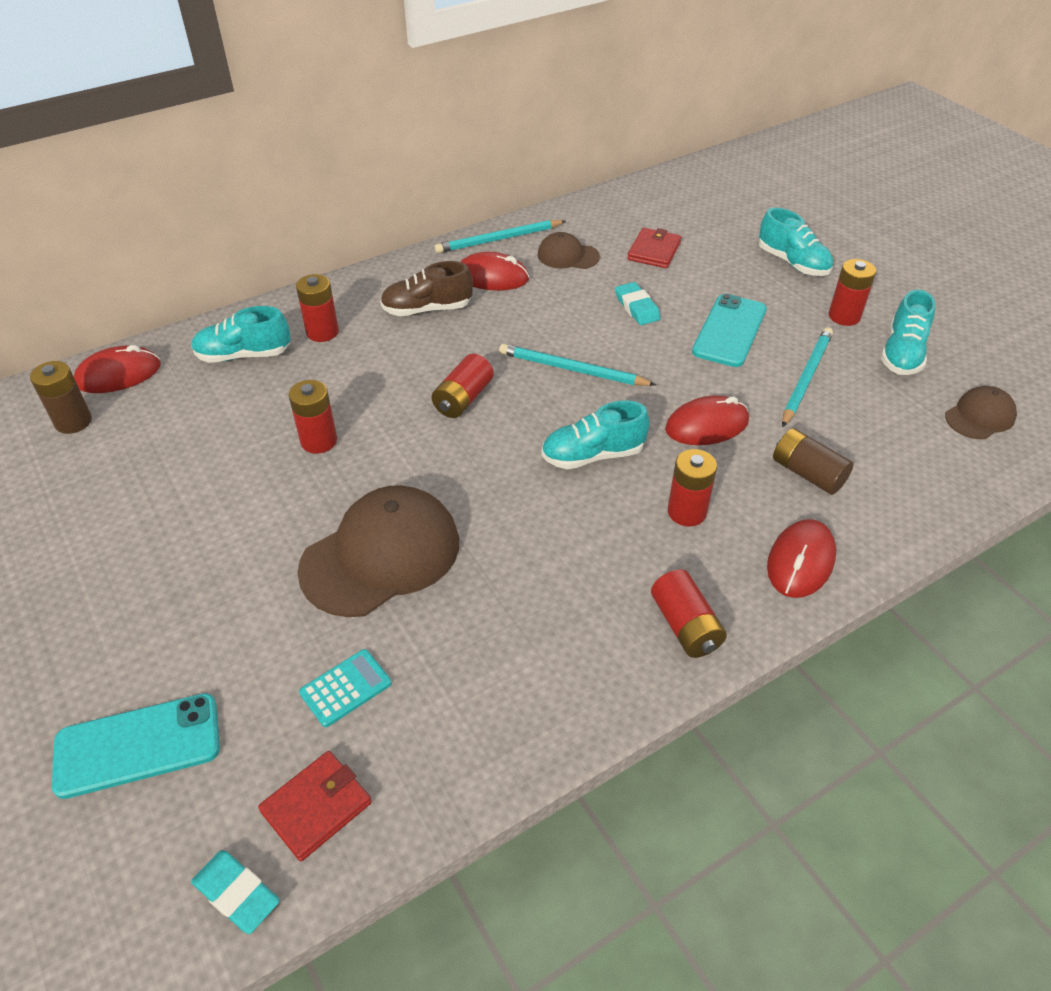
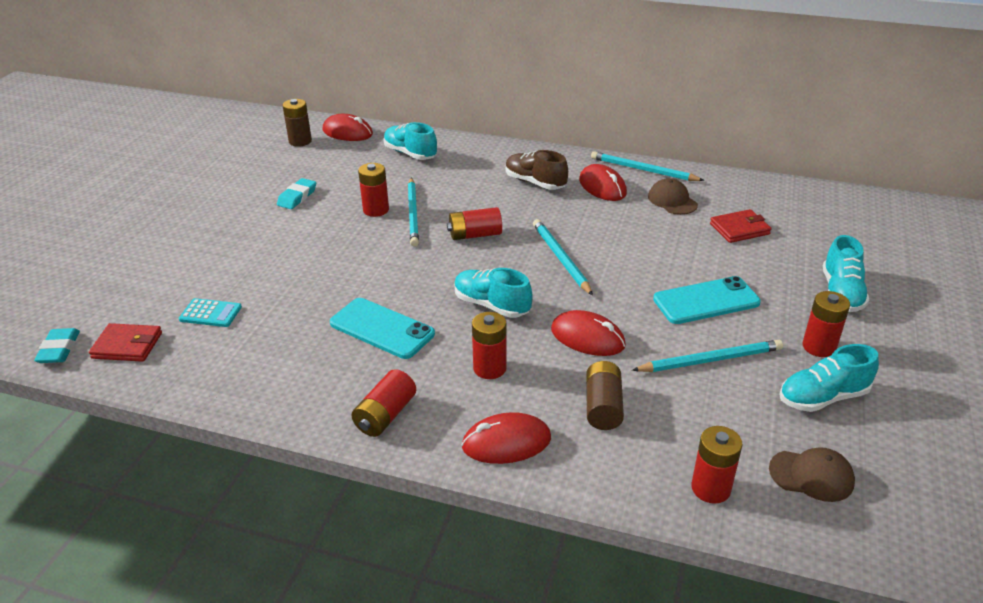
camera: 50 degrees right, 10 degrees down
(138, 745) = (120, 274): turquoise phone -> turquoise phone (382, 328)
(322, 332) = (463, 164): red battery -> red battery (711, 488)
(365, 418) = (413, 214): none -> turquoise pencil
(381, 555) = (315, 274): brown cap -> none
(637, 307) = (665, 252): turquoise eraser -> turquoise eraser (297, 197)

